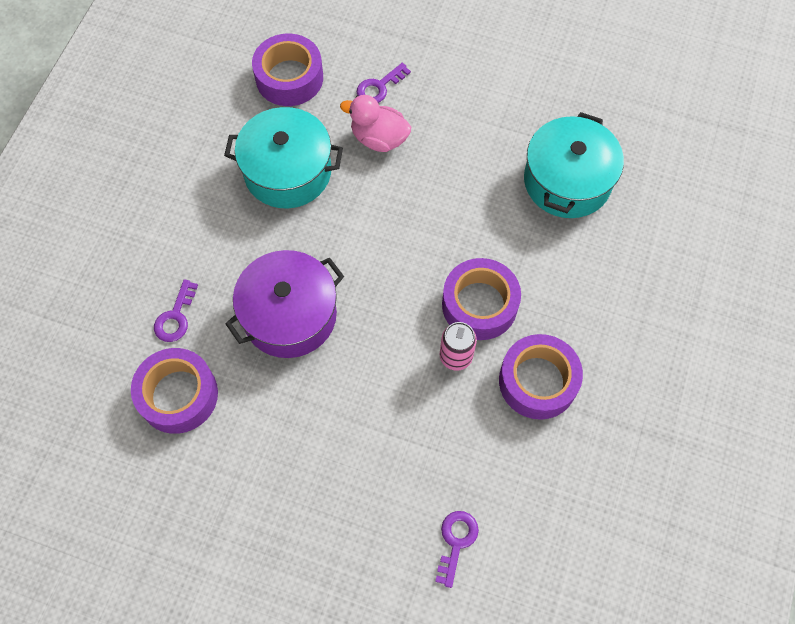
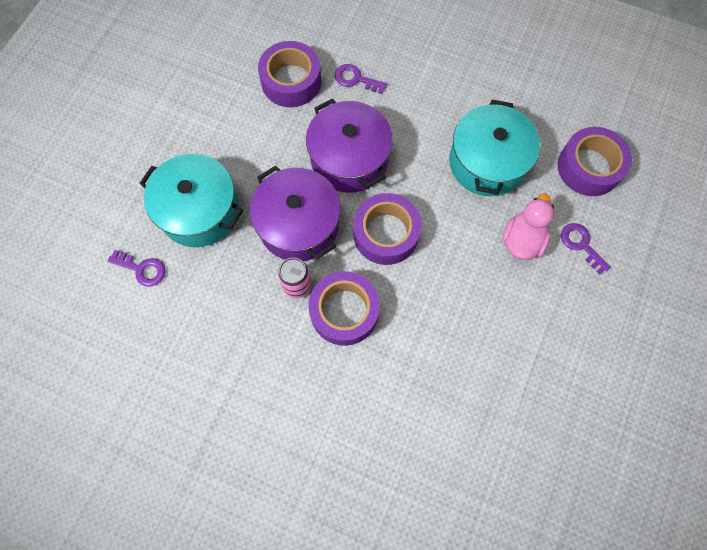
camera: 95 degrees right, 5 degrees up
(380, 363) = (298, 224): none -> purple pot
(538, 381) = (265, 353): purple tape -> purple tape (386, 233)
(567, 181) = (471, 414): turquoise pot -> turquoise pot (199, 211)

